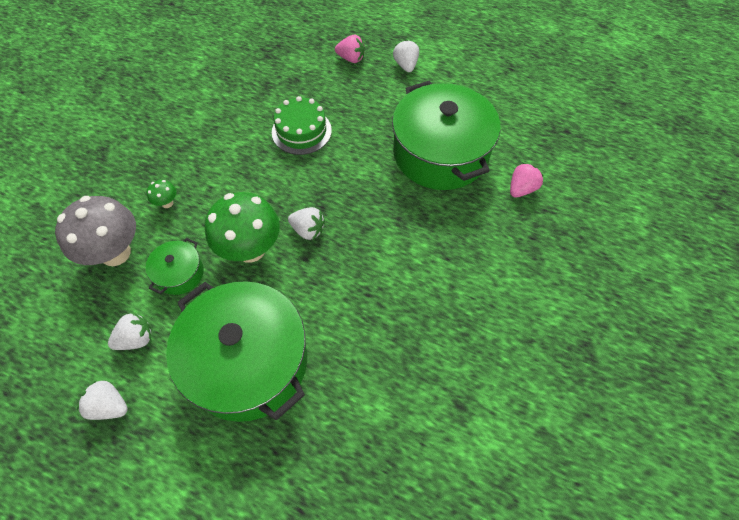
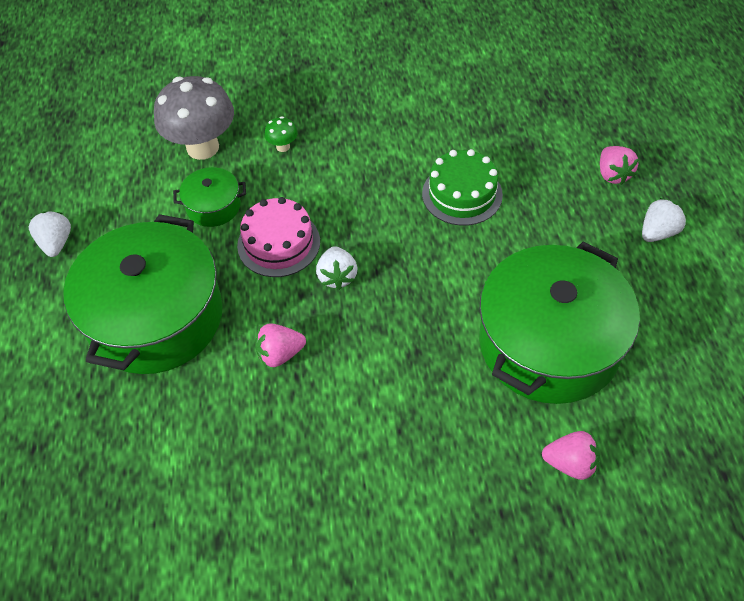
camera: 60 degrees right, 5 degrees down
(136, 339) = (128, 219): white strawberry -> none
(250, 249) = (278, 243): green mushroom -> pink cake
(343, 295) = (280, 354): none -> pink strawberry

